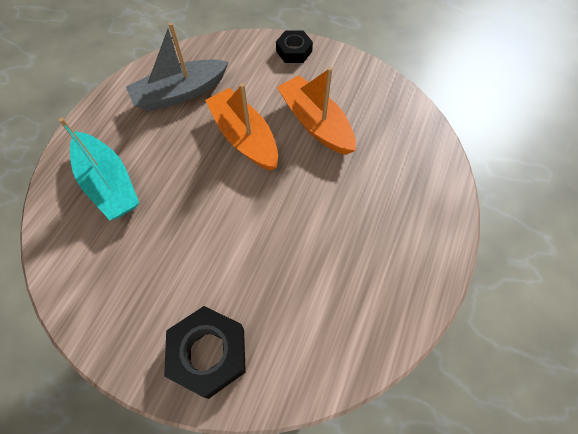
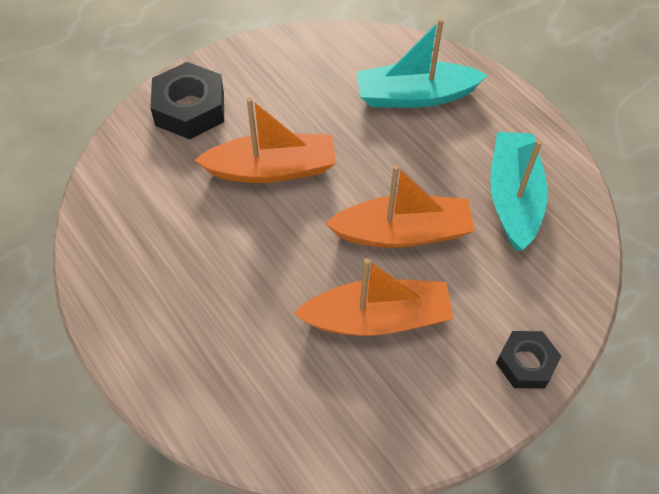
camera: 120 degrees right, 5 degrees down
(180, 93) = (513, 197): grey boat -> turquoise boat
(238, 244) = (272, 169): none -> orange boat

